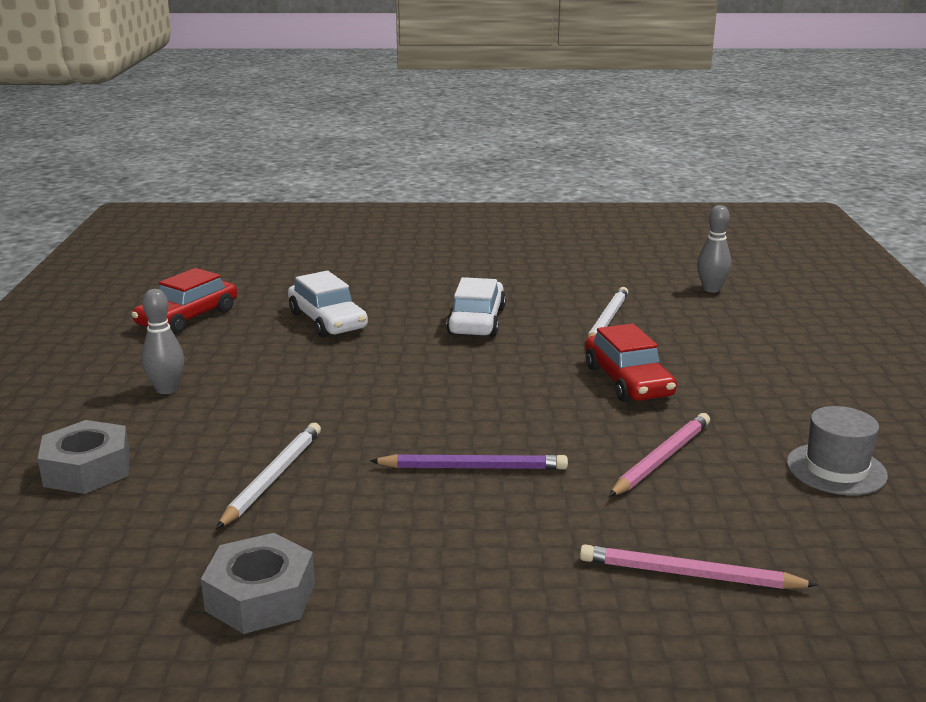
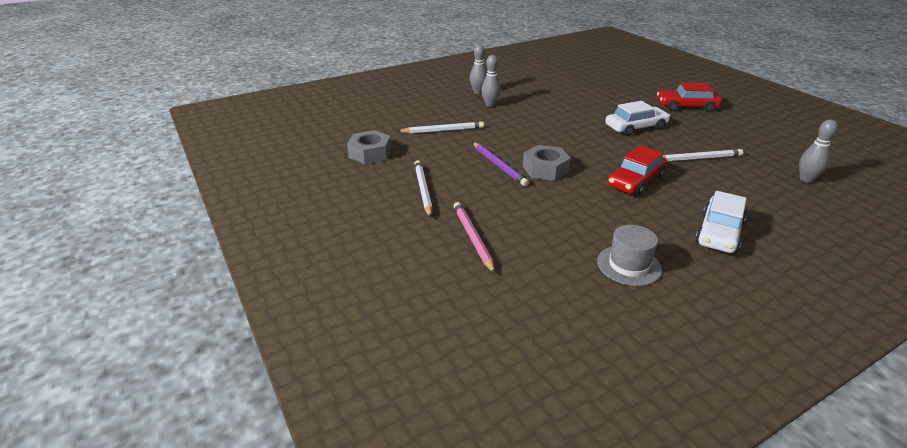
camera: 60 degrees right, 10 degrees up
(87, 469) = (411, 101): grey nut -> grey nut (545, 169)
(187, 318) = (537, 75): red car -> red car (686, 106)
(236, 396) = (490, 105): none -> grey bowling pin
(327, 321) = (578, 98): white car -> white car (718, 233)
(484, 575) = (423, 190): none -> white pencil
(661, 459) = (567, 208): pink pencil -> none

